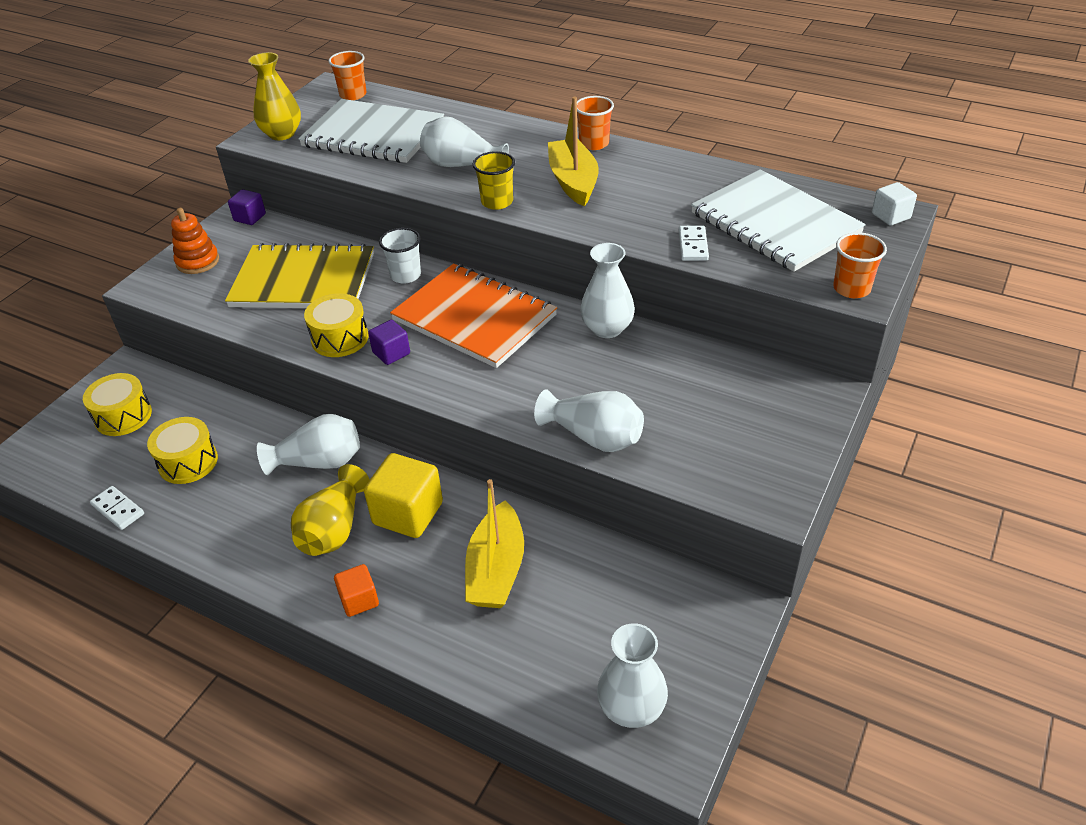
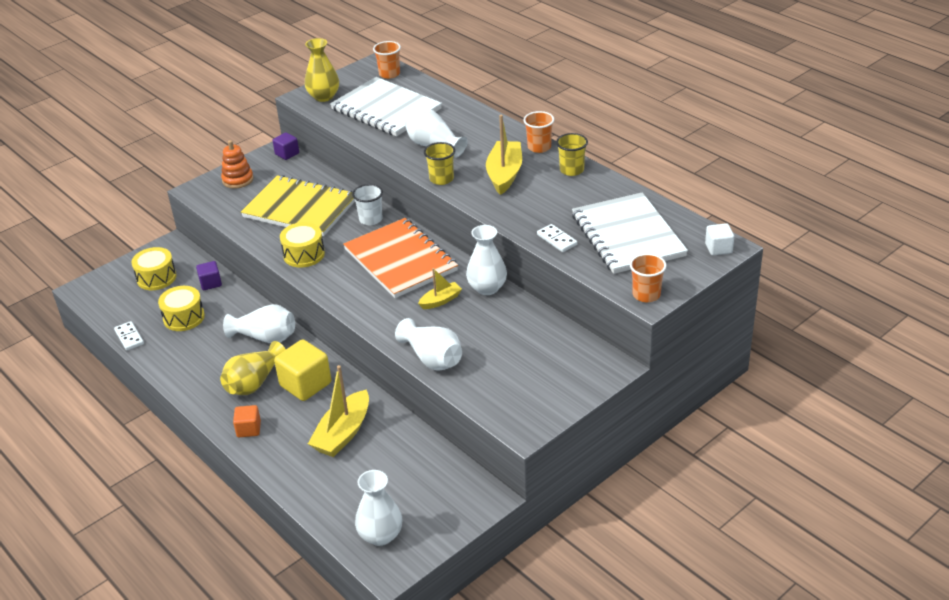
camera: 20 degrees right, 5 degrees down
(391, 353) = (332, 272): purple cube -> purple cube (210, 283)
(558, 358) = (440, 301): none -> yellow boat
(651, 162) = (571, 170): none -> yellow cup
(693, 245) = (557, 240): white domino -> white domino turned 60 degrees counterclockwise

